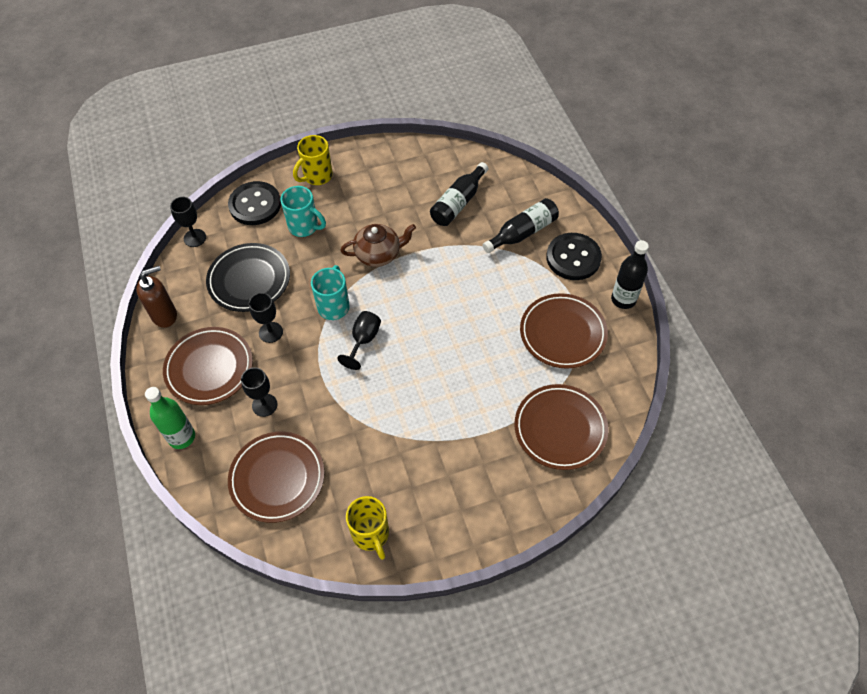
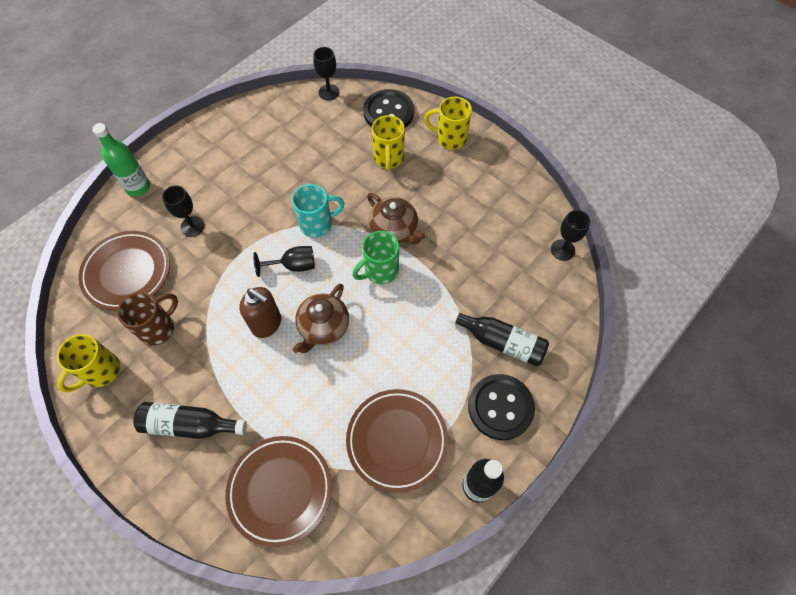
camera: 60 degrees right, 5 degrees up
(165, 315) = (243, 115): brown soap dispenser -> brown soap dispenser (267, 324)
(209, 368) = (209, 170): brown plate -> none
(249, 280) = (308, 150): black plate -> none
(271, 332) = (265, 193): black goblet -> black goblet (562, 250)
(304, 226) = (388, 158): turquoise mug -> yellow mug
(356, 471) = (158, 328): none -> brown mug
(411, 281) = (380, 271): none -> green mug
(437, 342) = (323, 327): none -> brown teapot
(458, 203) = (498, 265): black bottle -> black bottle (190, 425)

